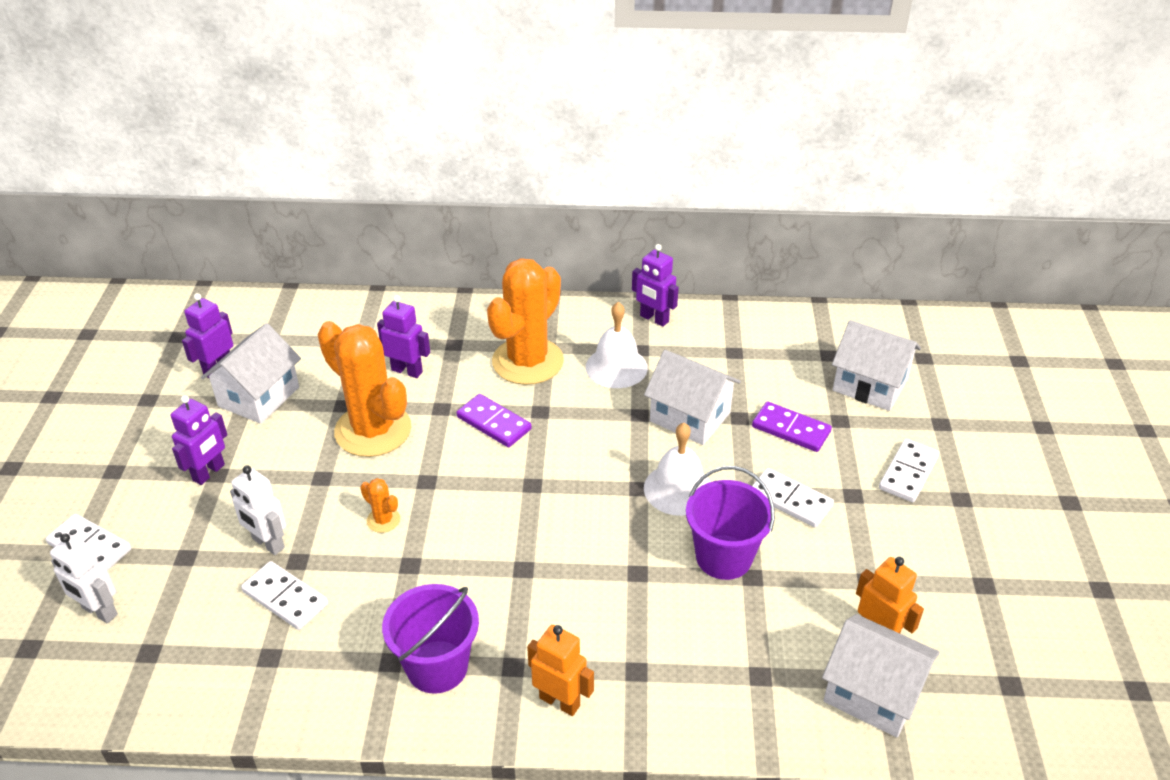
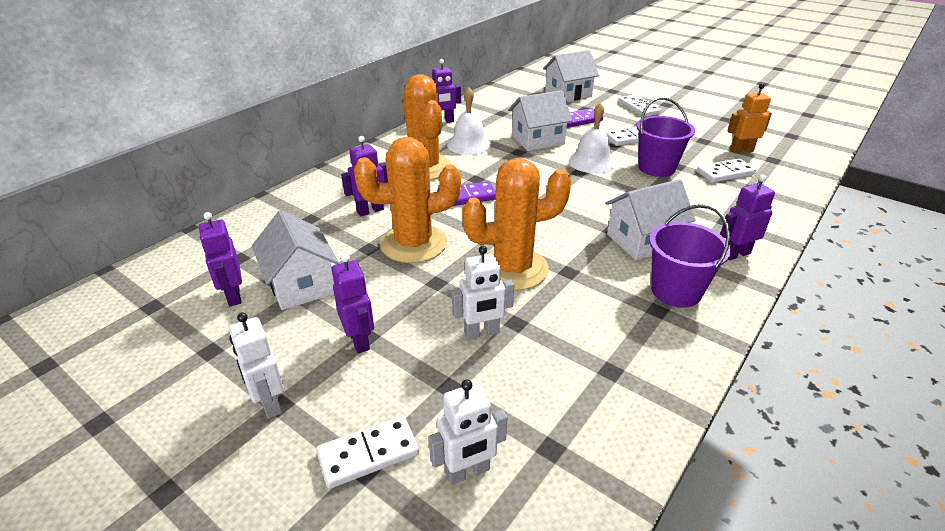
camera: 55 degrees left, 5 degrees down
(112, 465) = (269, 403): none -> white robot
(285, 598) = (552, 342): white domino -> white domino (725, 173)
(383, 520) = (513, 269): orange cactus -> orange cactus, size x2.48
(560, 701) = (735, 254): orange robot -> purple robot
(872, 693) = (780, 165): white house -> white house (643, 240)

